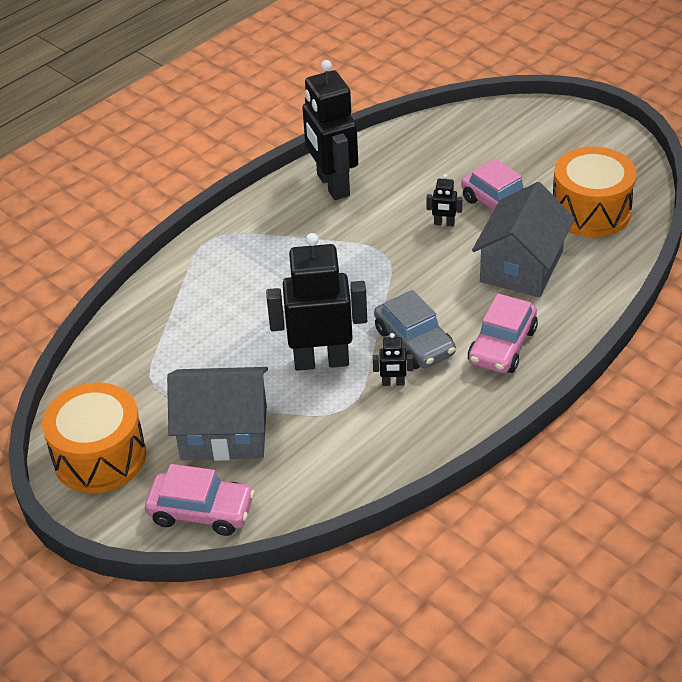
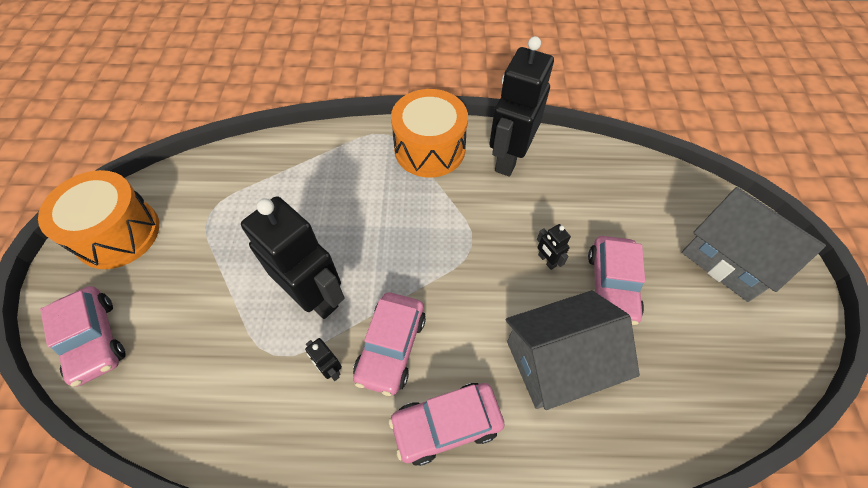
camera: 45 degrees right, 15 degrees up
(224, 432) = (190, 290): grey house -> grey house (729, 258)
(414, 342) = (391, 347): grey car -> pink car
(590, 211) = (686, 364): orange drum -> orange drum (429, 149)

